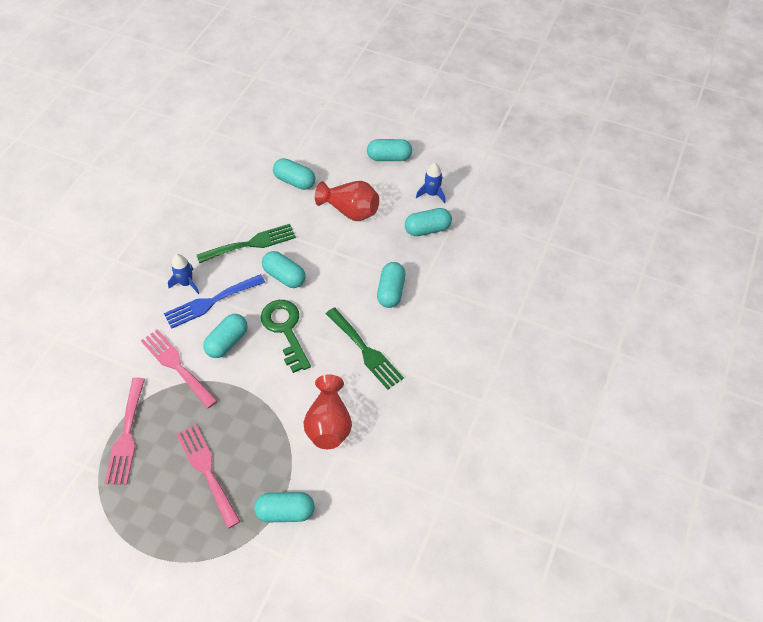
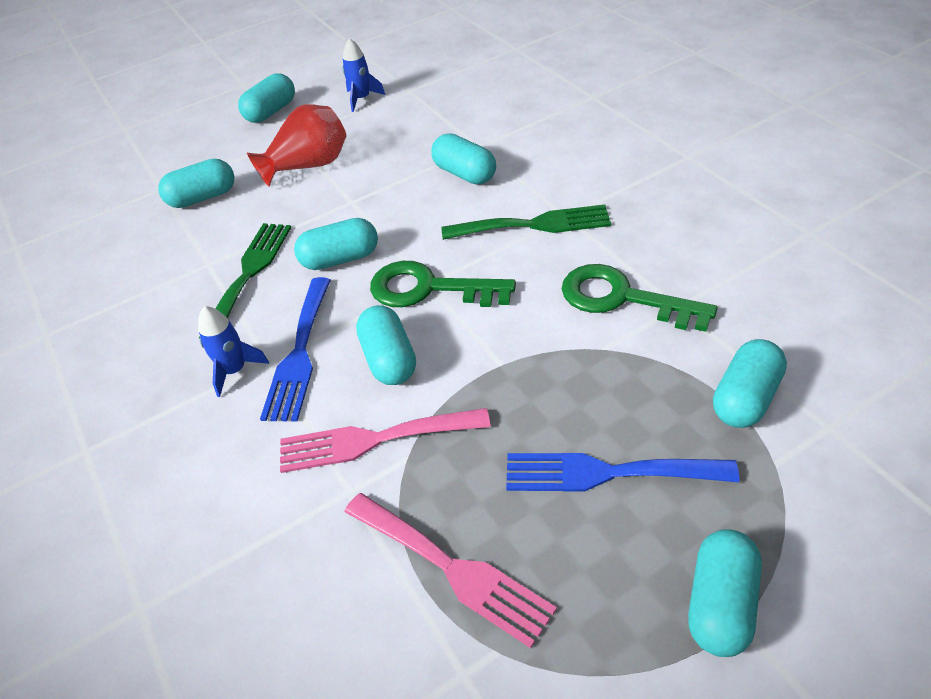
camera: 50 degrees left, 10 degrees down
(206, 470) = (606, 473): pink fork -> blue fork
(329, 424) = (623, 298): red vase -> green key
(427, 229) = (406, 118): turquoise capsule -> turquoise capsule (720, 604)

